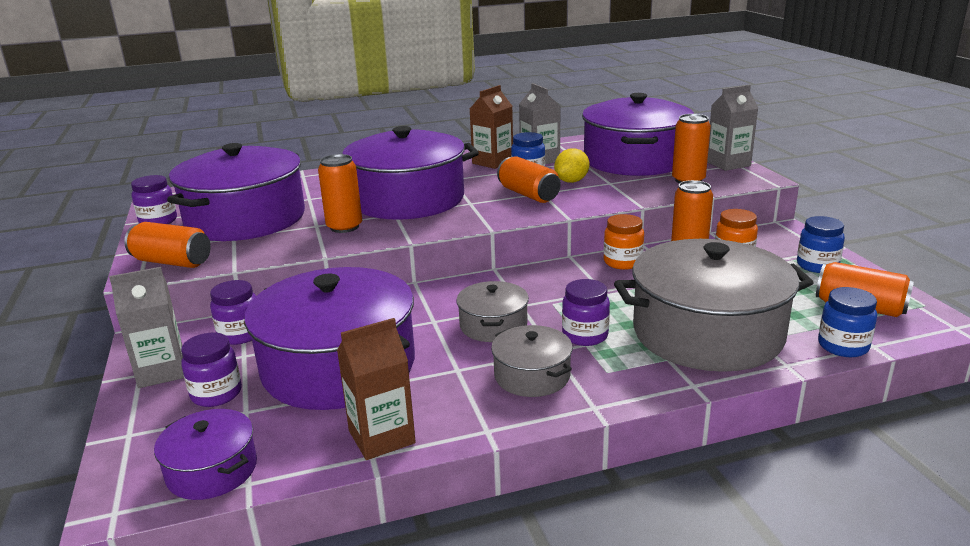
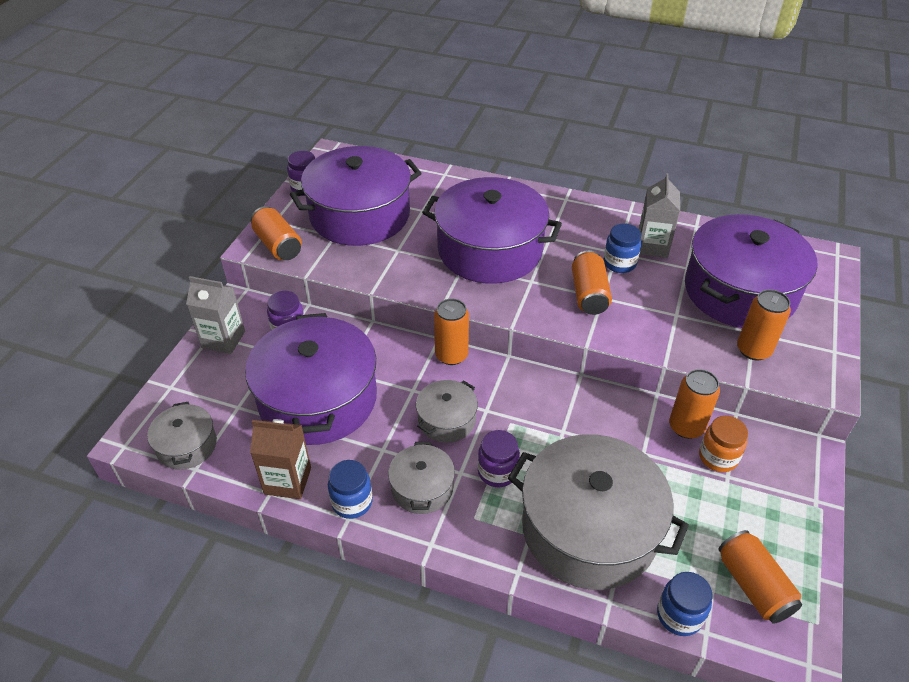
camera: 35 degrees right, 20 degrees up
(212, 470) = (187, 445): purple pot -> grey pot
(216, 394) = (235, 380): purple jar -> none
(344, 227) = (414, 263): orange can -> orange can (451, 355)
(492, 162) = (608, 229): brown carton -> none
(571, 181) = (645, 294): yellow lemon -> none
(622, 262) = (615, 407): orange jar -> none
(728, 164) = (826, 345): grey carton -> none
(817, 266) = (781, 515): blue jar -> blue jar (352, 502)

